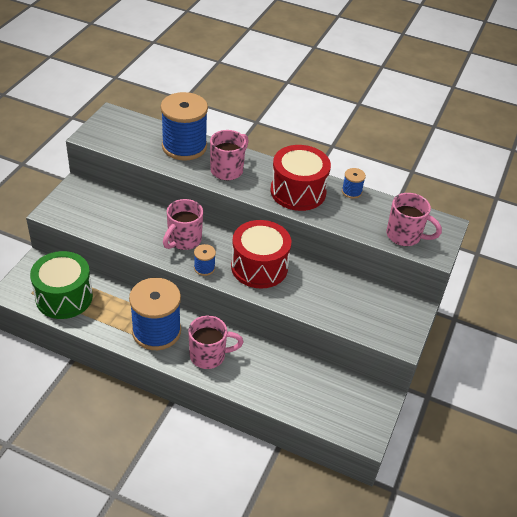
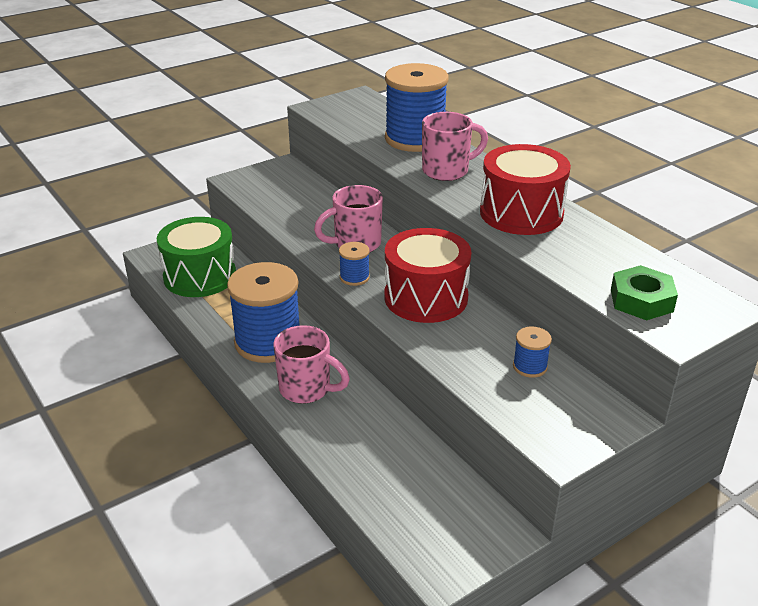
camera: 35 degrees right, 10 degrees down
(351, 192) = (601, 232): blue spool -> blue spool (530, 366)
(405, 236) = (641, 300): pink mug -> green nut

